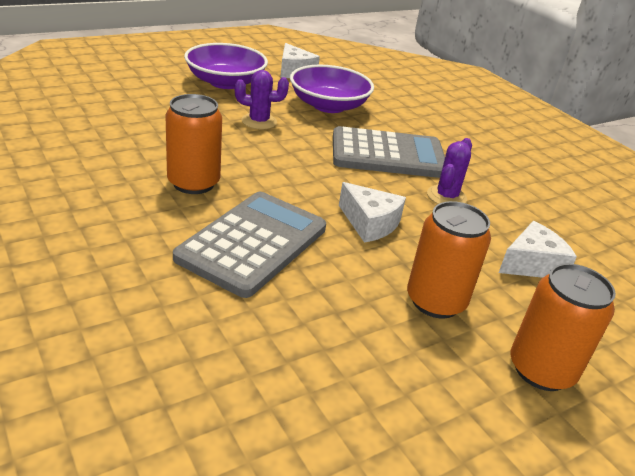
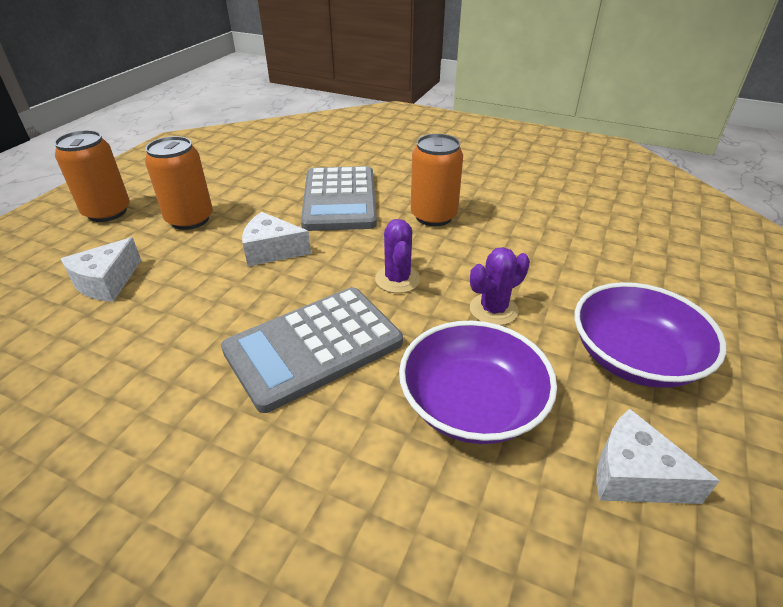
camera: 150 degrees right, 5 degrees up
(446, 196) = (212, 318): purple cactus -> purple cactus (397, 279)

